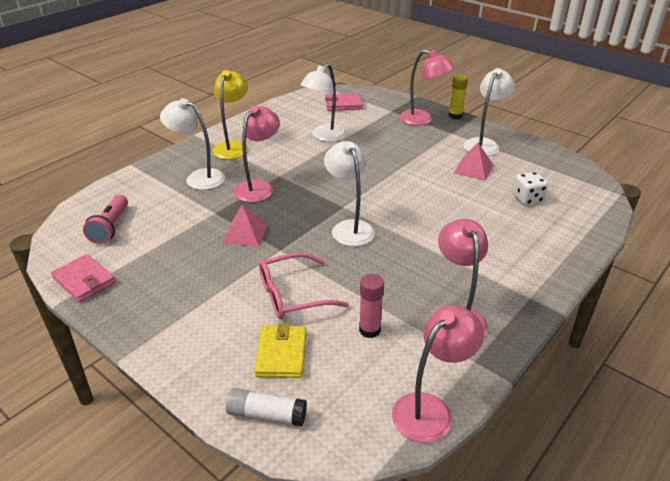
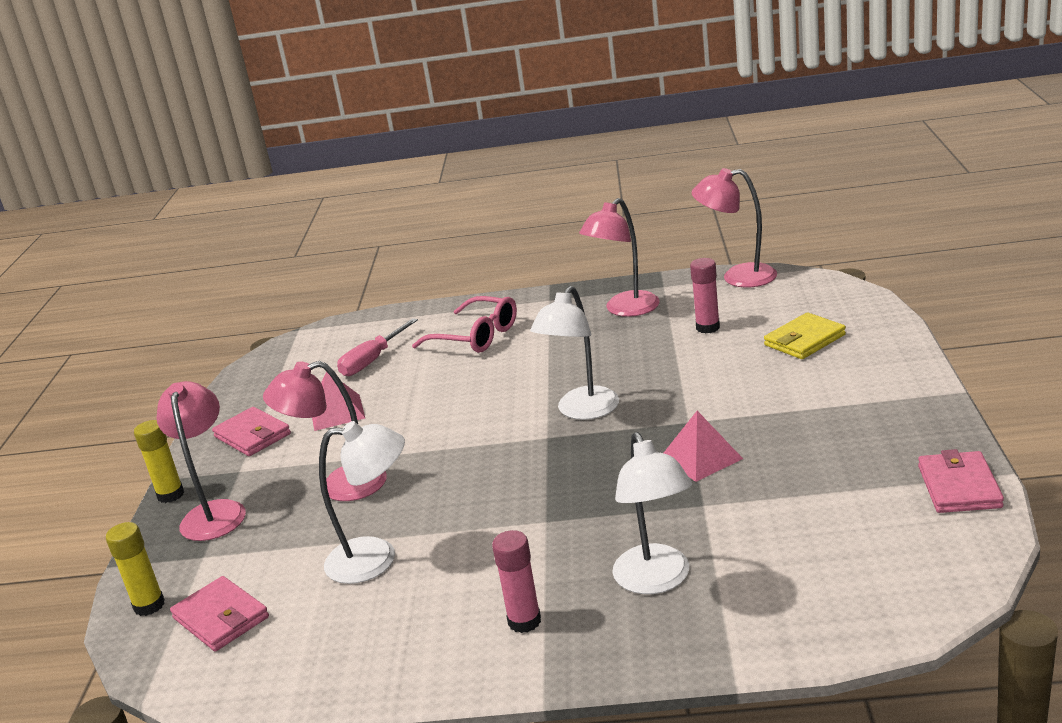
camera: 125 degrees left, 10 degrees down
(110, 227) = (871, 552): pink flashlight -> none
(233, 146) = (524, 621): yellow lamp -> pink glue stick
(259, 187) = (598, 515): pink lamp -> pink lamp (340, 486)
(267, 414) = (861, 313): white glue stick -> none
(293, 295) = (734, 376): pink glasses -> pink glasses (475, 336)
(375, 96) = (149, 605): none -> yellow glue stick
(484, 144) = (252, 435): white lamp -> pink wallet
(527, 199) = (372, 360): white dice -> pink screwdriver

